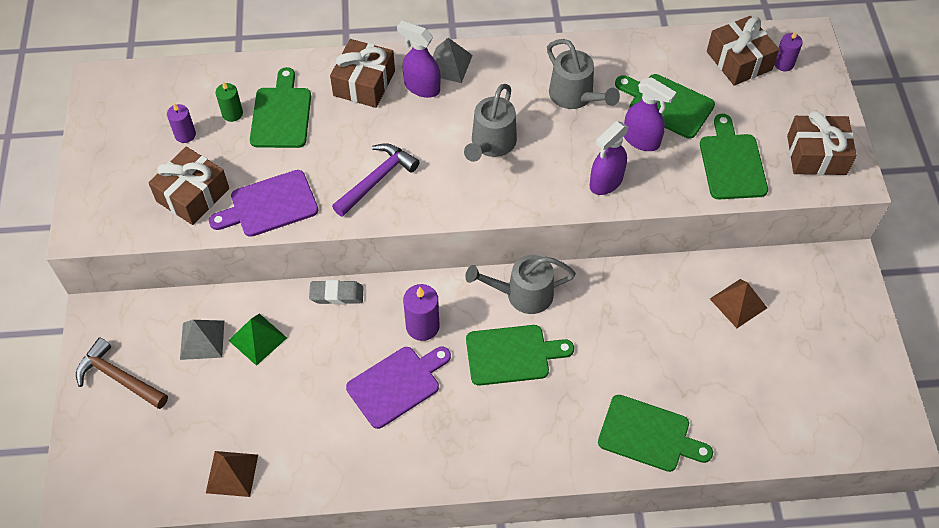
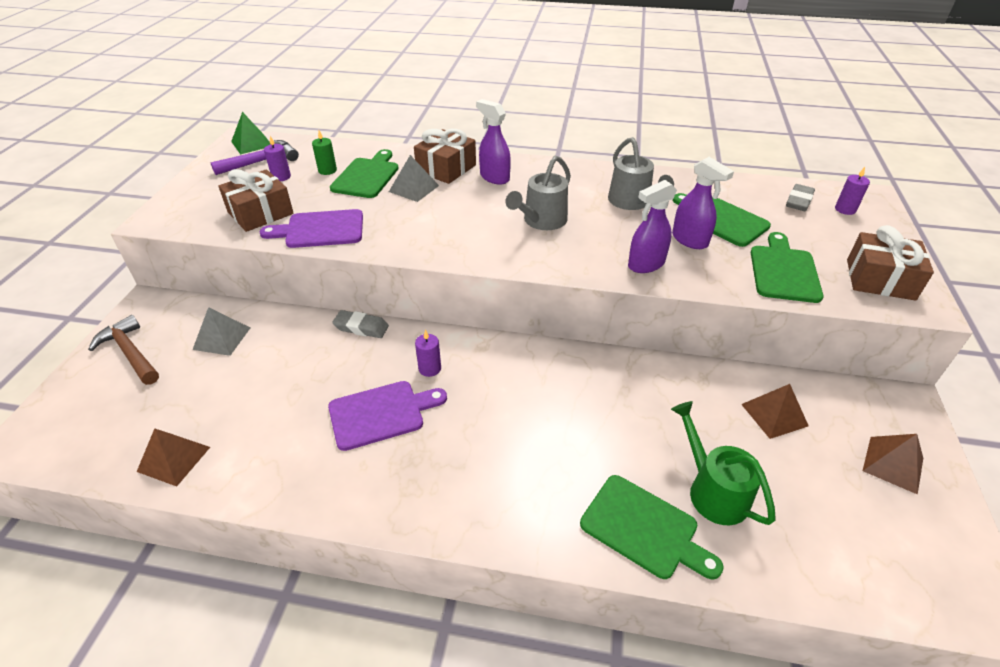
camera: 15 degrees right, 15 degrees down
(257, 339) = (271, 347): green pyramid -> green pyramid (252, 143)
(377, 179) = (425, 228): purple hammer -> purple hammer (262, 161)
(422, 326) = (430, 368): purple candle -> purple candle, size x0.65
(448, 64) = (524, 167): grey pyramid -> grey pyramid (413, 188)
(512, 355) = (510, 412): green cutting board -> none
(522, 294) = (539, 361): grey watering can -> none
(696, 388) = (712, 490): none -> green watering can
(739, 61) = (798, 201): brown gift -> grey eraser
(835, 329) = (893, 464): none -> brown pyramid

